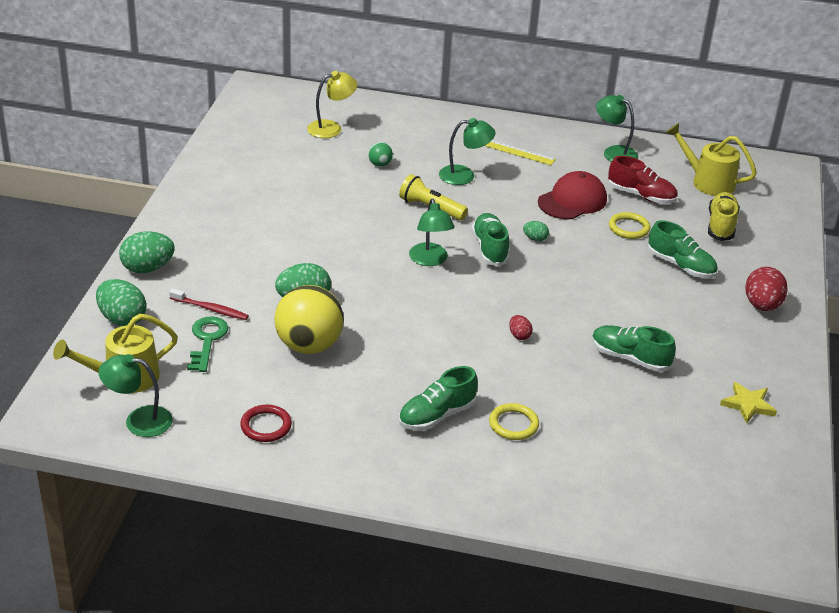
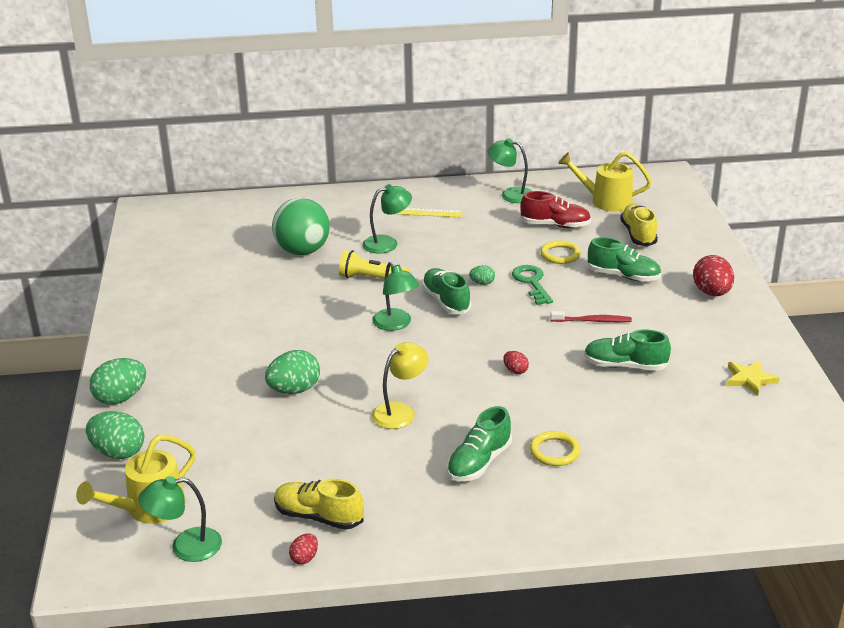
camera: 15 degrees left, 5 degrees down
(207, 340) = (217, 451): green key -> green key (532, 282)
(210, 309) = (205, 420): red toothbrush -> red toothbrush (592, 321)
(235, 460) = (304, 558): none -> red egg
(266, 426) = (318, 516): red ring -> yellow shoe
(309, 345) = (321, 430): yellow ball -> none
(331, 128) = (239, 229): yellow lamp -> yellow lamp (400, 411)
(380, 164) = (302, 251): green ball -> green ball, size x2.33
(572, 201) = (497, 243): red cap -> none

